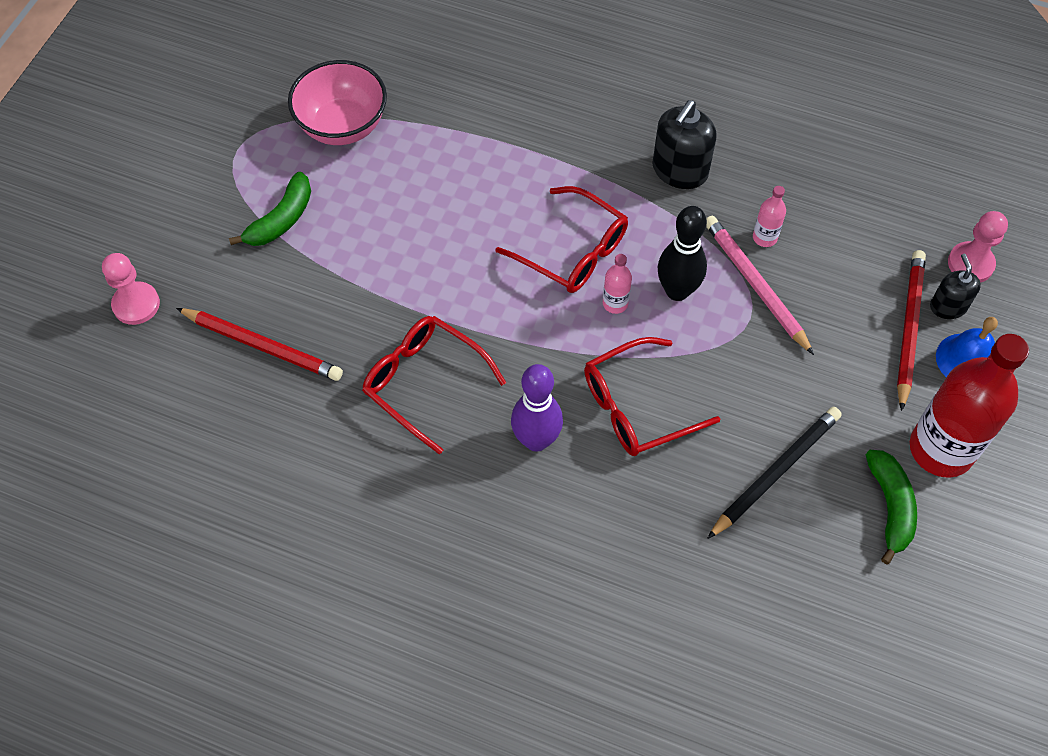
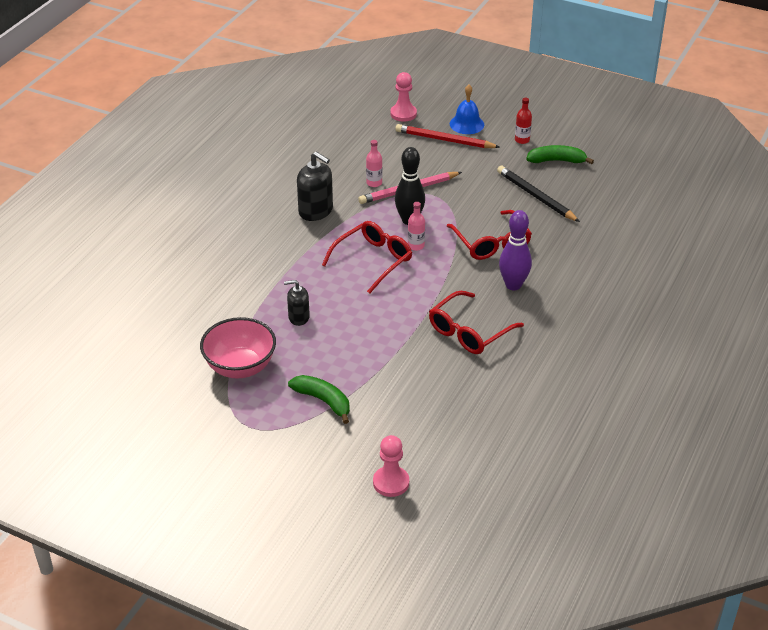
camera: 85 degrees left, 20 degrees down
(262, 346) = (434, 411): red pencil -> none
(941, 449) = (522, 140): red bottle -> red bottle, size x0.42
(948, 307) = (431, 125): black soap dispenser -> black soap dispenser (298, 317)

